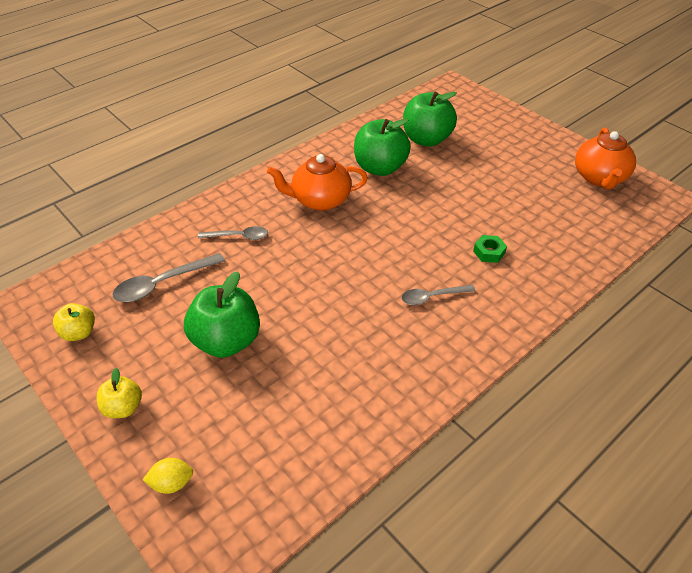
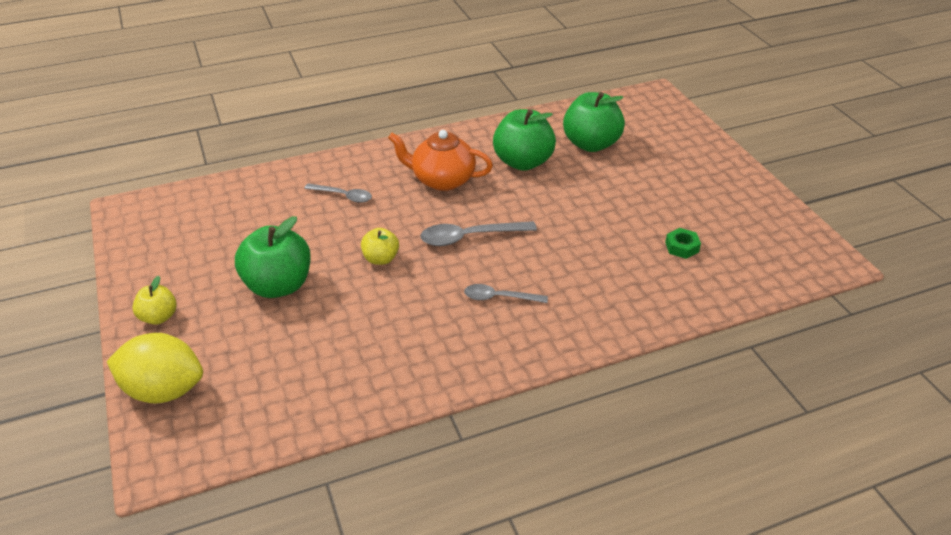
camera: 20 degrees right, 5 degrees down
(79, 333) = (157, 245): yellow apple -> yellow apple (381, 259)
(163, 283) = (251, 221): grey spoon -> grey spoon (470, 237)
(172, 483) = (164, 390): yellow lemon -> yellow lemon, size x2.10
(489, 252) = (587, 270): green nut -> green nut (682, 247)
(599, 178) = (765, 224): orange teapot -> none

